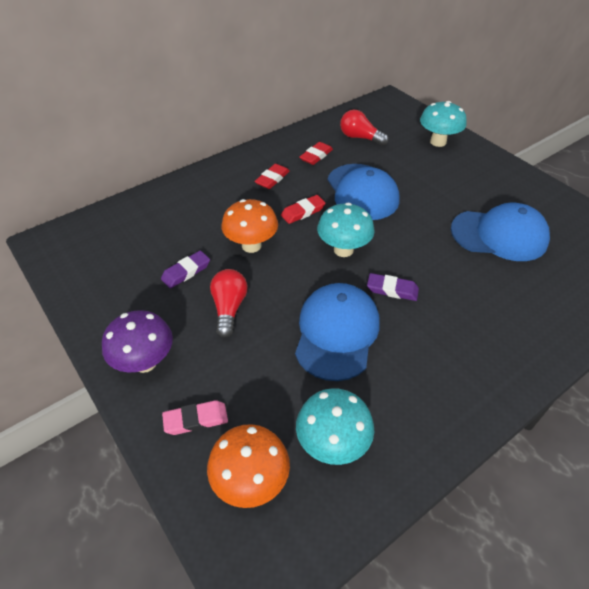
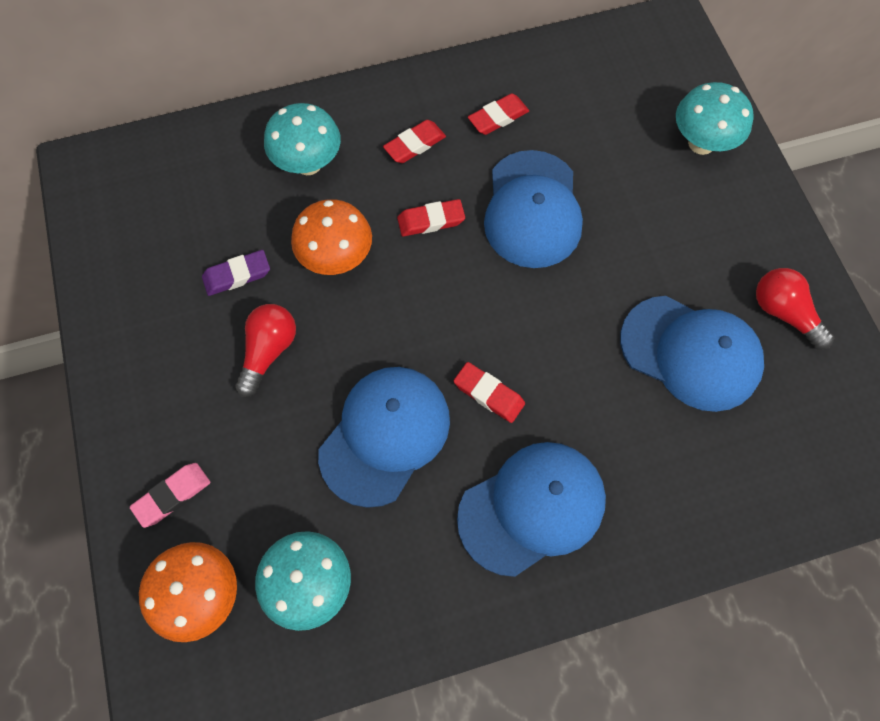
camera: 20 degrees right, 20 degrees up
(145, 362) = (143, 396): purple mushroom -> none
(196, 420) = (172, 495): pink eraser -> pink eraser turned 45 degrees counterclockwise
(343, 250) = (456, 306): turquoise mushroom -> turquoise mushroom (308, 164)
(360, 137) = (582, 98): red light bulb -> red light bulb (783, 313)
(392, 289) = (489, 394): purple eraser -> red eraser
(459, 344) = (532, 508): none -> blue cap

